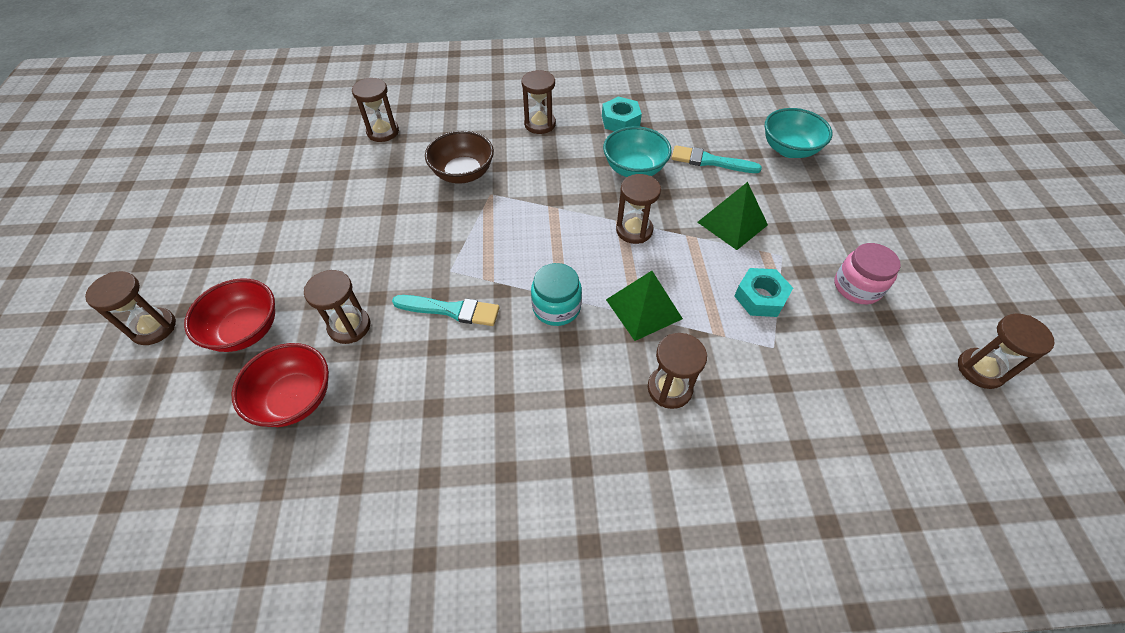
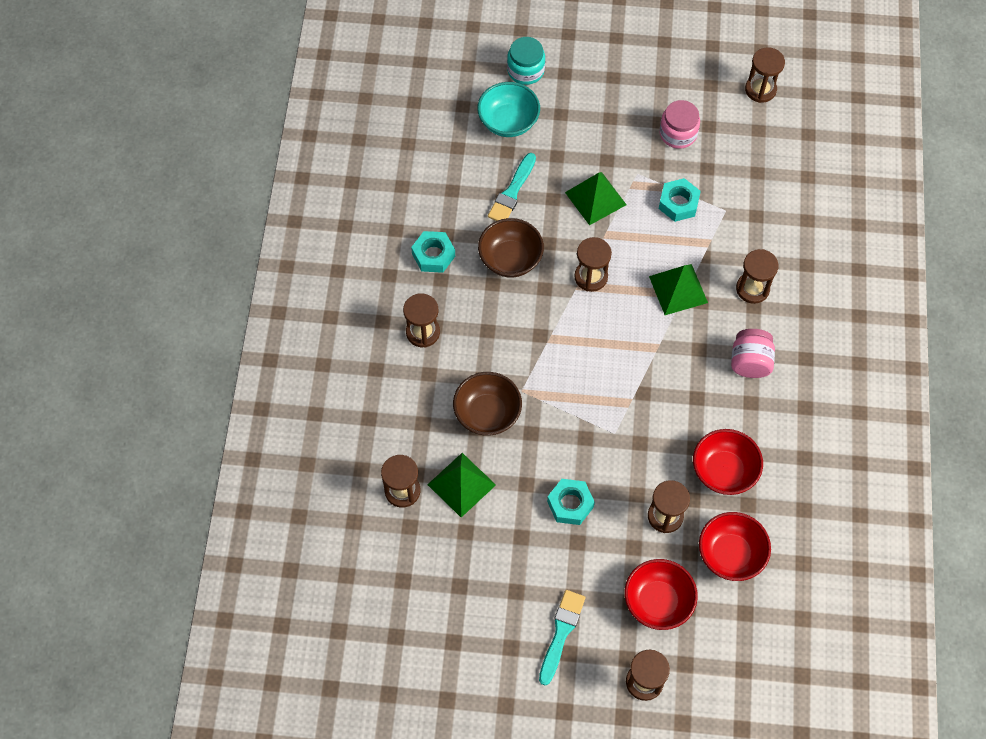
camera: 80 degrees left, 10 degrees up
(367, 243) = (570, 504): none -> turquoise nut
(389, 166) = (461, 484): none -> green pyramid
(407, 380) = (724, 471): none -> red bowl
(451, 310) = (659, 434): turquoise brush -> turquoise brush (561, 633)
(556, 307) = (667, 353): turquoise jar -> turquoise jar (525, 70)
(561, 395) = (750, 362): none -> pink jar
(634, 169) = (510, 259): turquoise bowl -> brown bowl

